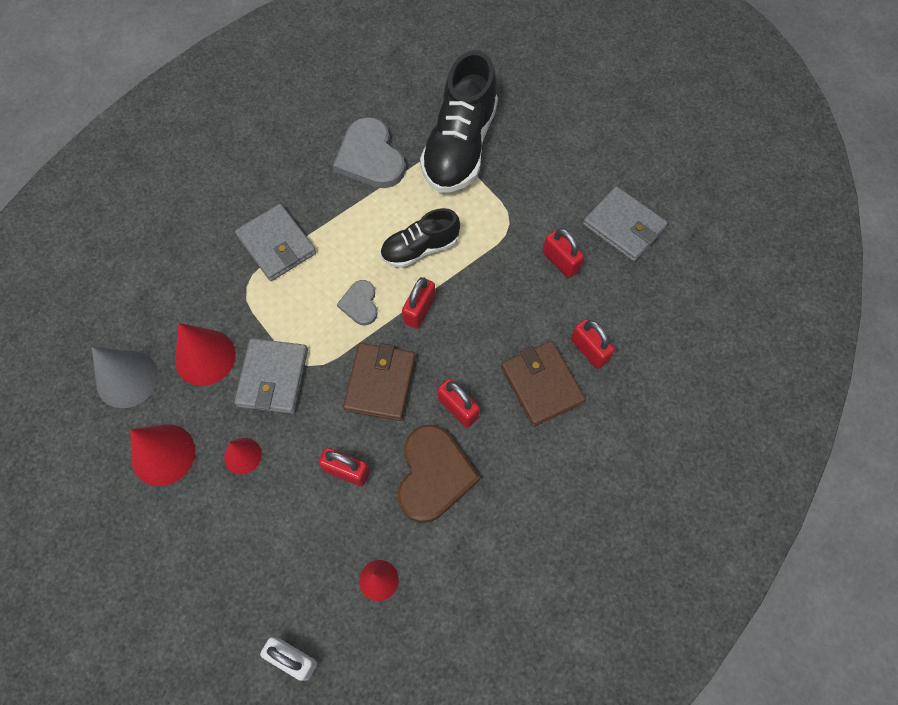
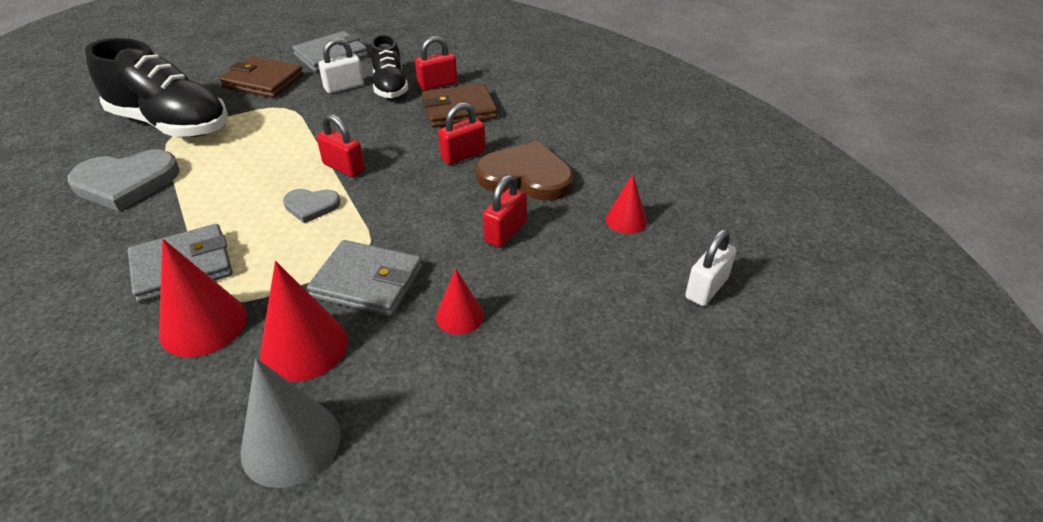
camera: 80 degrees left, 25 degrees down
(163, 454) = (430, 399): red cone -> red cone (203, 324)
(380, 383) = (414, 200): brown wallet -> brown wallet (263, 81)
(420, 248) = (272, 160): black shoe -> black shoe (390, 86)
(561, 261) = (344, 87): red padlock -> white padlock

